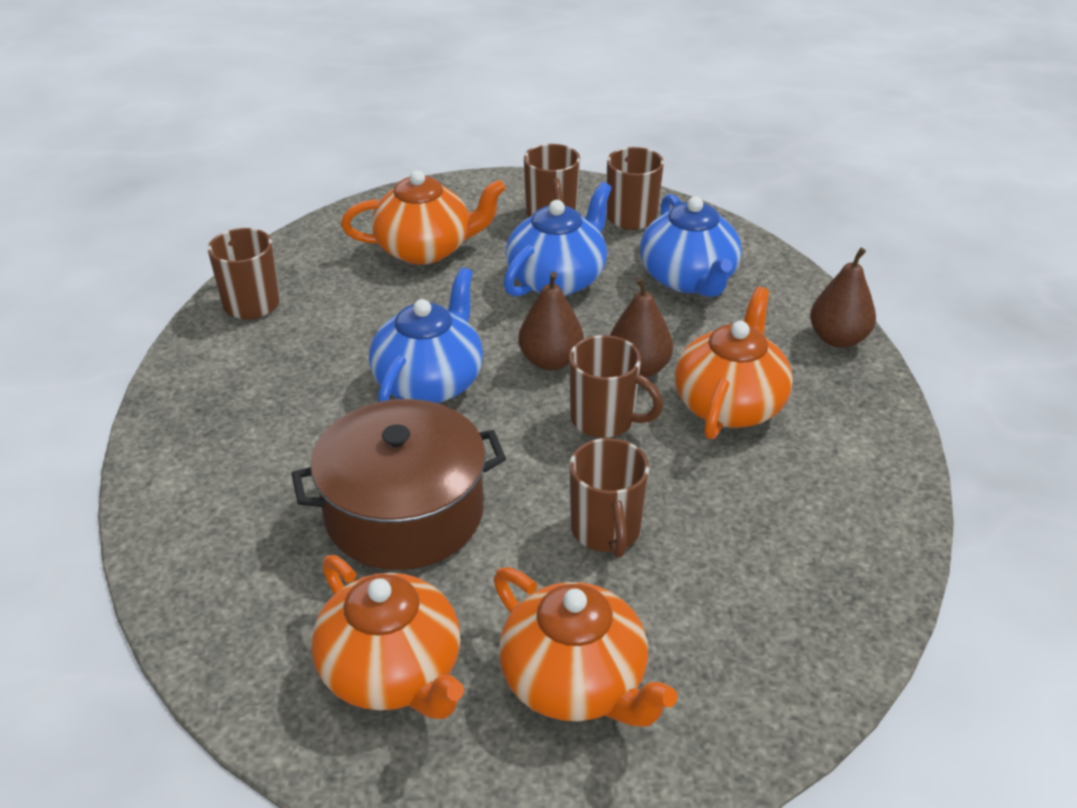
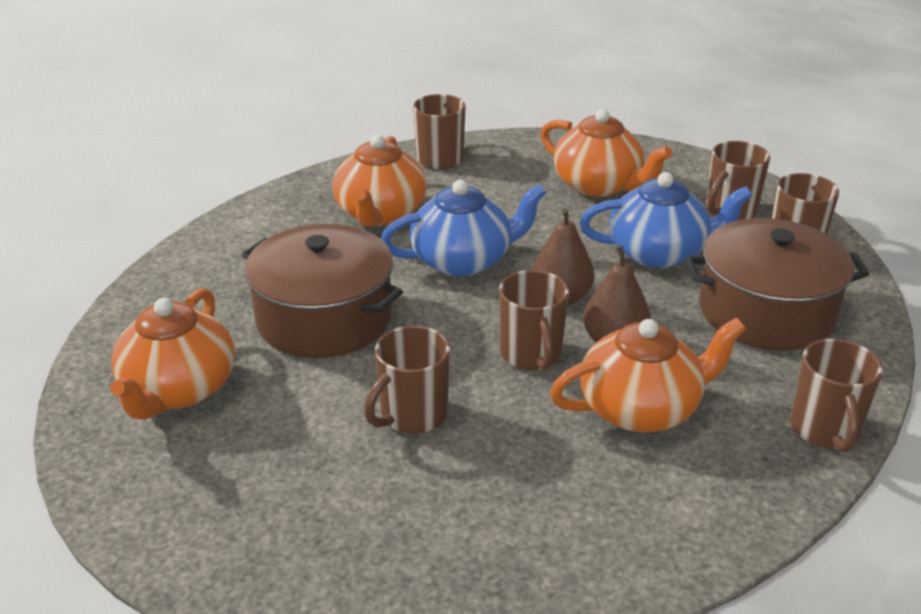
camera: 50 degrees right, 5 degrees down
(576, 682) = (246, 476): orange teapot -> orange teapot (380, 214)
(689, 279) = (766, 311): blue teapot -> brown pot
(838, 339) = (825, 430): brown pear -> brown mug

